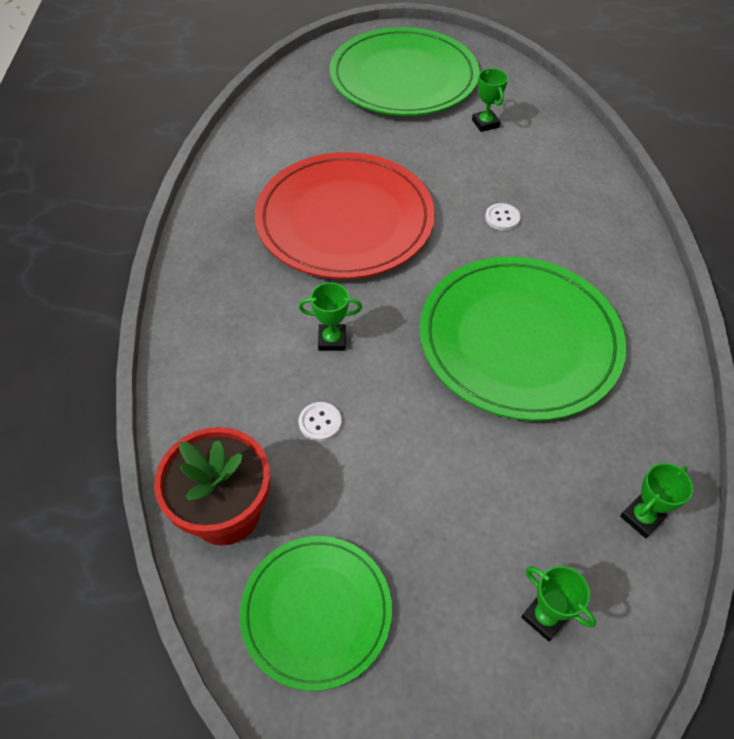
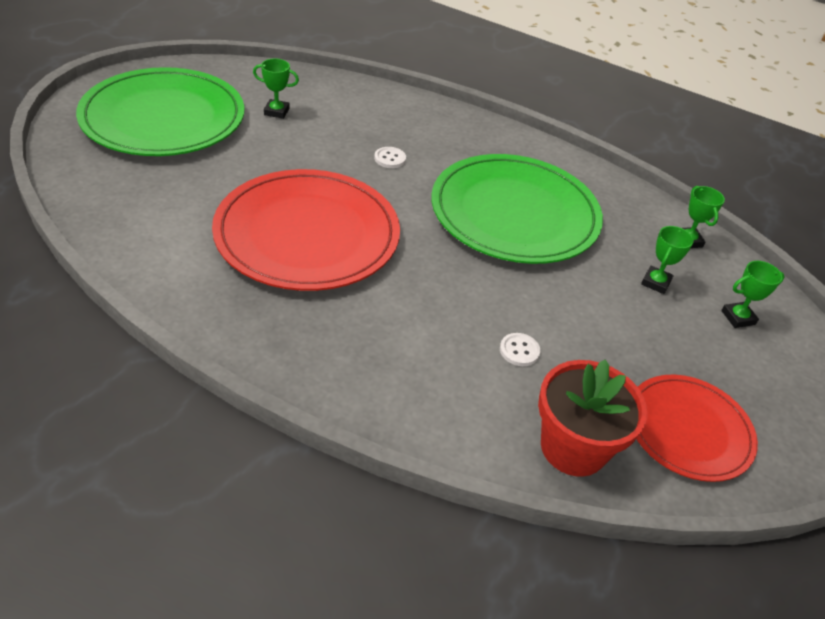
camera: 65 degrees left, 10 degrees down
(316, 611) = (688, 430): green plate -> red plate
(332, 340) = (439, 305): green trophy -> green trophy (655, 282)

